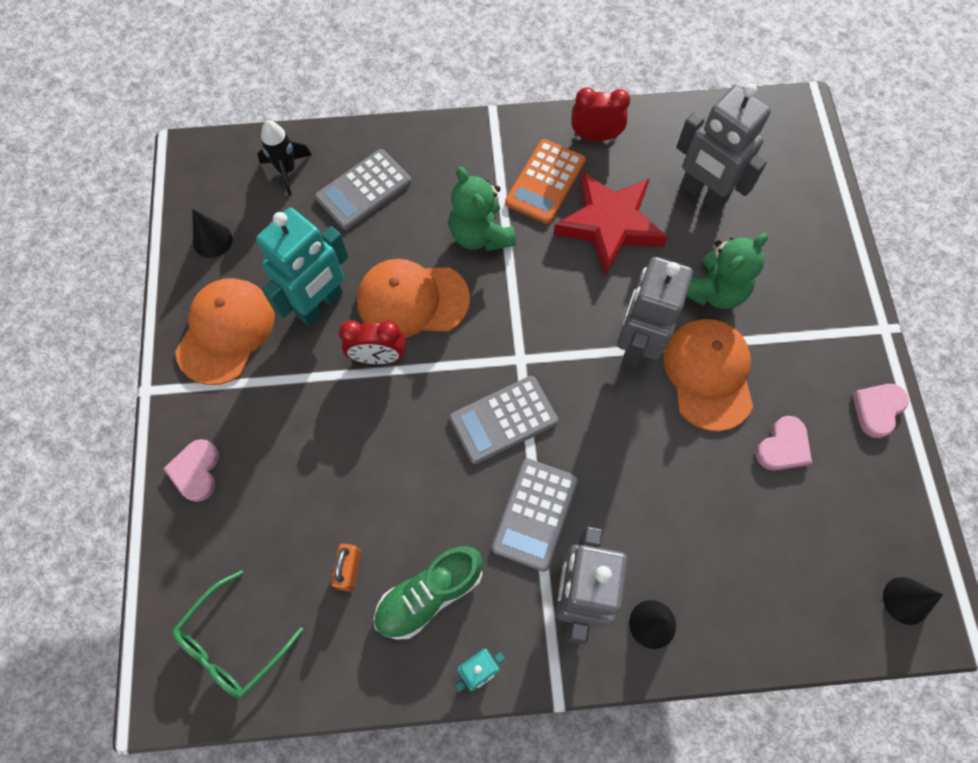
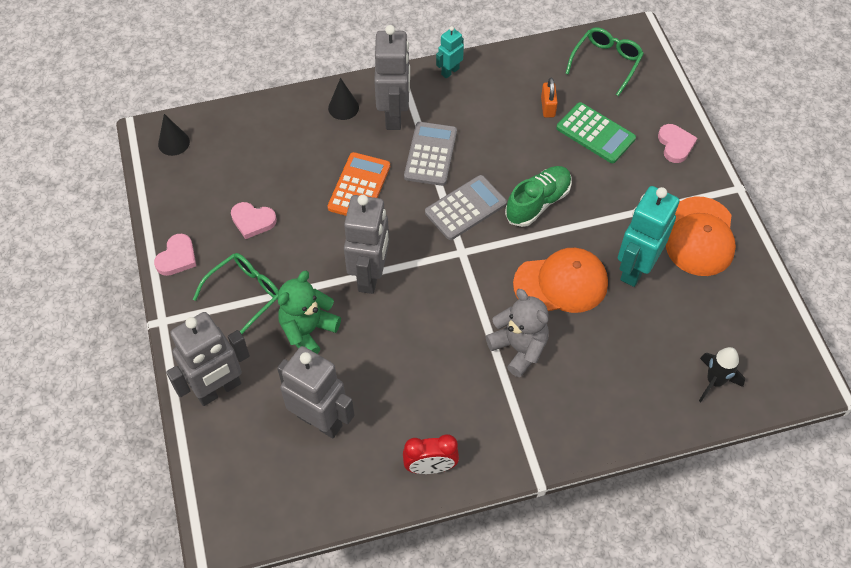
camera: 170 degrees right, 10 degrees down
(212, 240) = (748, 306): black cone -> none
(297, 510) = (595, 133): none -> green calculator
(364, 190) = (636, 373): grey calculator -> none
(378, 357) = (574, 236): red clock -> none
(429, 595) = (491, 102): green shoe -> green shoe (538, 203)
(480, 234) = (519, 348): green teddy bear -> grey teddy bear
(545, 182) = (471, 409): orange calculator -> orange calculator (359, 187)
(609, 225) = (404, 375): red star -> none
(708, 374) = (310, 263): orange cap -> none
(783, 447) = (253, 221): pink heart -> pink heart turned 105 degrees counterclockwise
(788, 346) = (245, 294): none -> green glasses
(811, 241) = (219, 389): none -> grey robot

